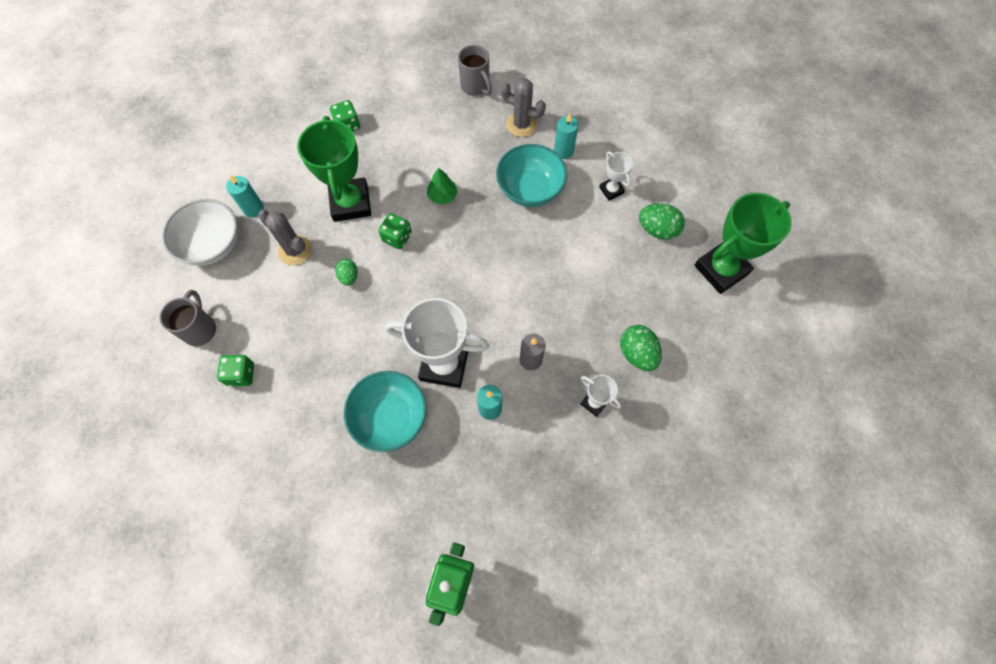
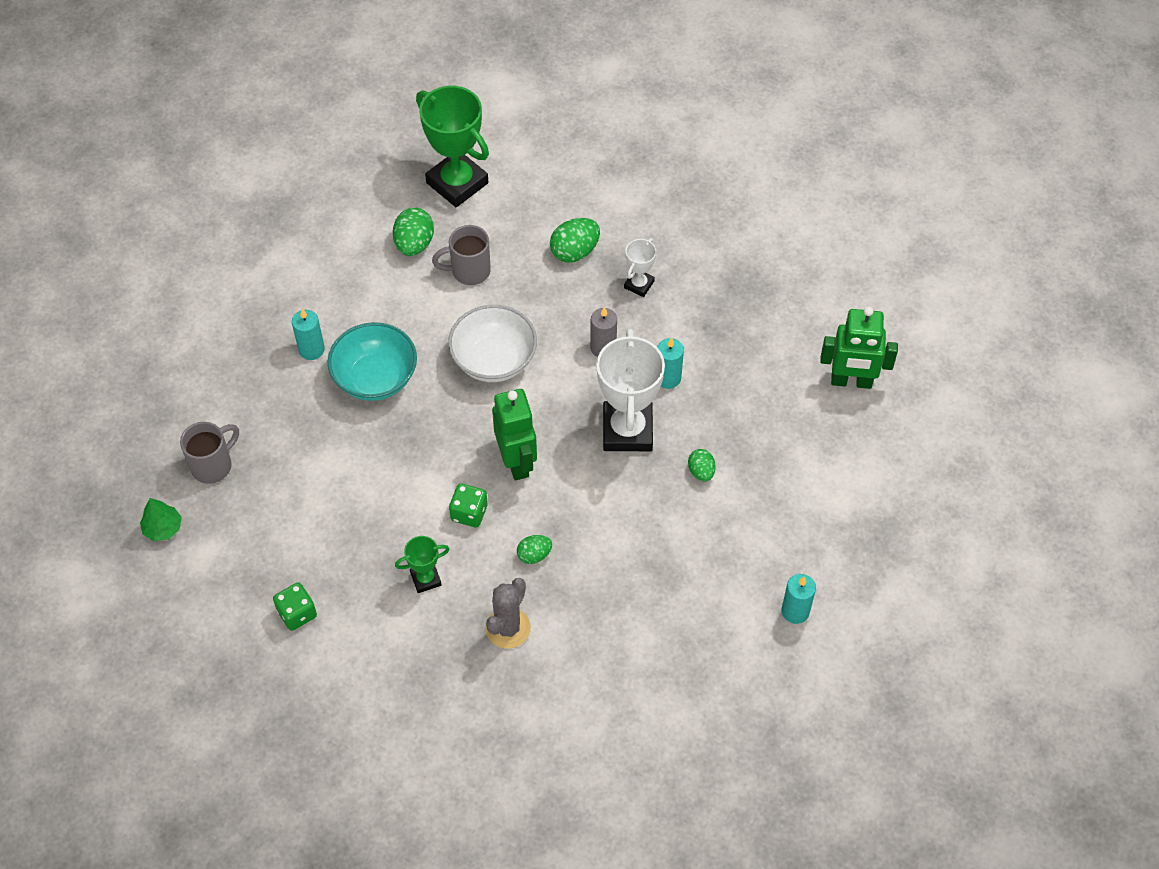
camera: 100 degrees left, 10 degrees down
(200, 329) = (639, 709): grey mug -> grey mug (469, 271)
(212, 245) = (517, 734): white bowl -> white bowl (494, 360)
(241, 374) = (687, 642): green dice -> none
(253, 209) = (453, 698): turquoise candle -> turquoise candle (795, 611)
(350, 203) = (425, 579): green trophy -> green trophy, size x0.49
(390, 417) = (701, 472): turquoise bowl -> green egg
(434, 276) = (517, 461): none -> green robot
(442, 196) = (399, 473): green tree -> green tree (163, 528)
(521, 124) = (274, 402): grey cactus -> none
(611, 190) = (365, 294): white trophy -> none

